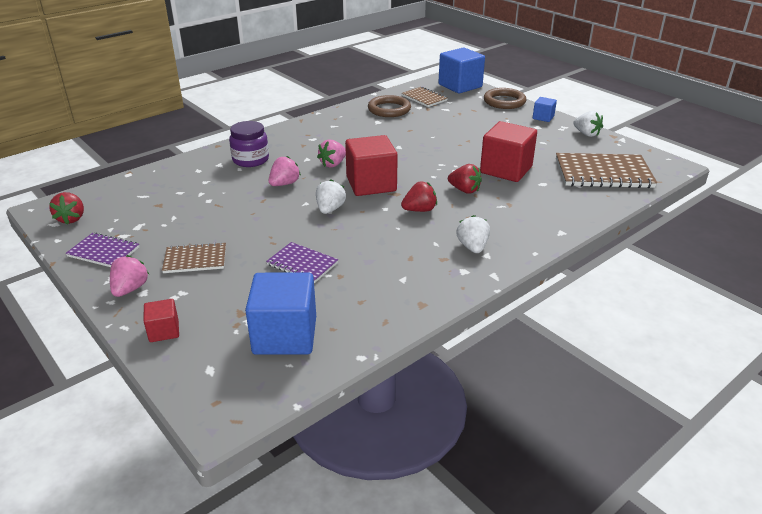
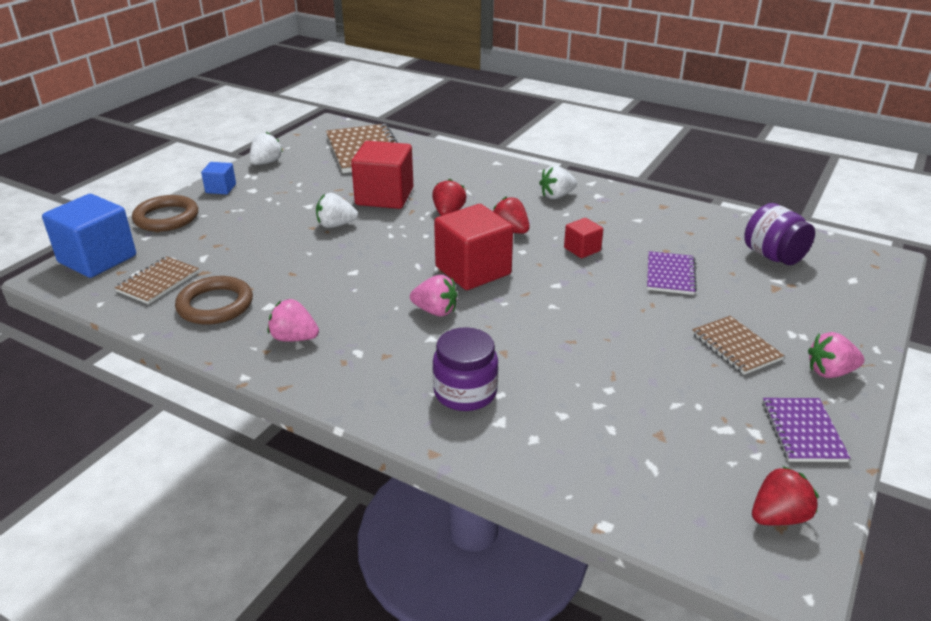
camera: 110 degrees left, 0 degrees up
(164, 331) = (849, 321): red cube -> red cube (582, 249)
(284, 184) = (517, 336): pink strawberry -> pink strawberry (294, 338)
(285, 335) = (773, 256): blue cube -> purple jar
(330, 209) = (553, 285): white strawberry -> white strawberry (335, 225)

